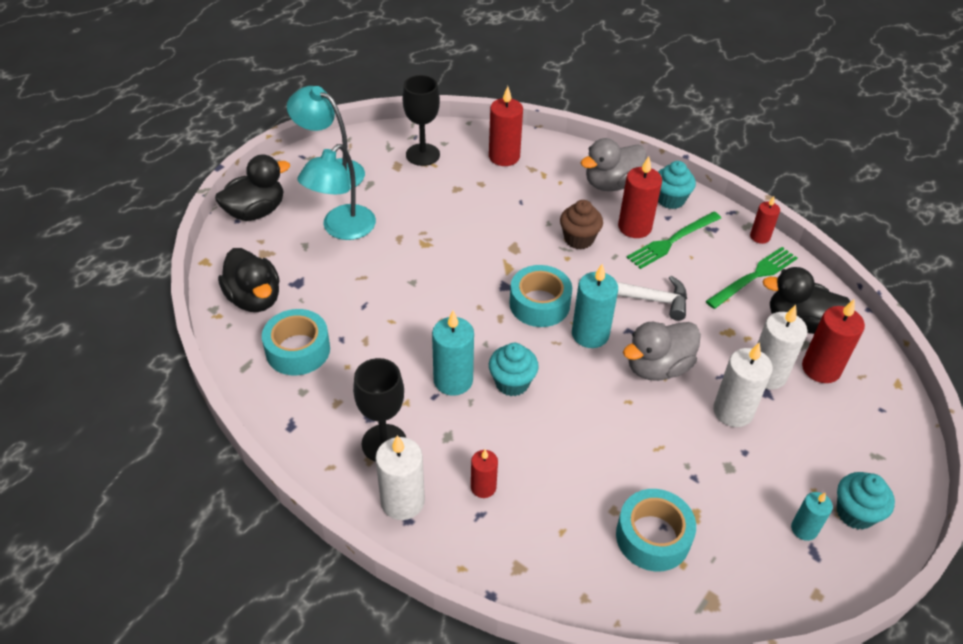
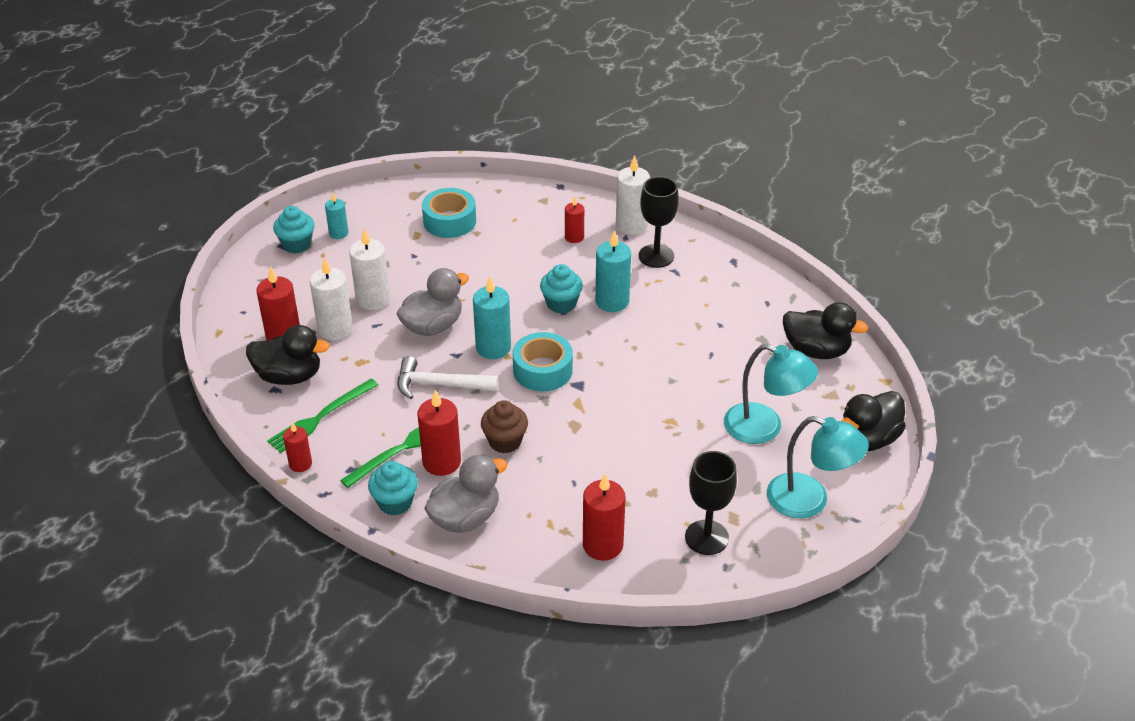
camera: 175 degrees right, 5 degrees down
(254, 299) = (816, 350): black duck -> black duck turned 150 degrees clockwise
(298, 350) = (754, 312): turquoise tape -> none
(342, 229) = (764, 428): turquoise lamp -> turquoise lamp turned 90 degrees clockwise

